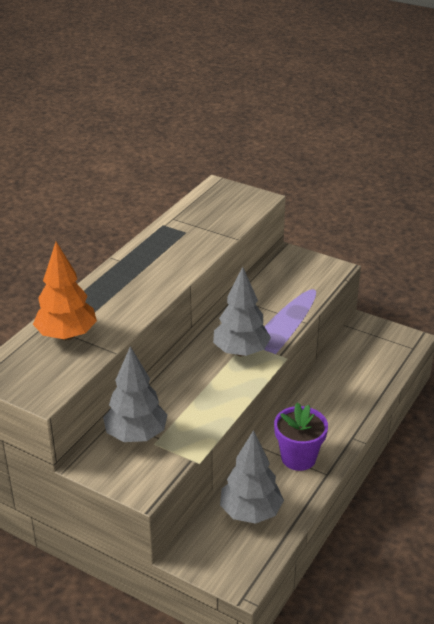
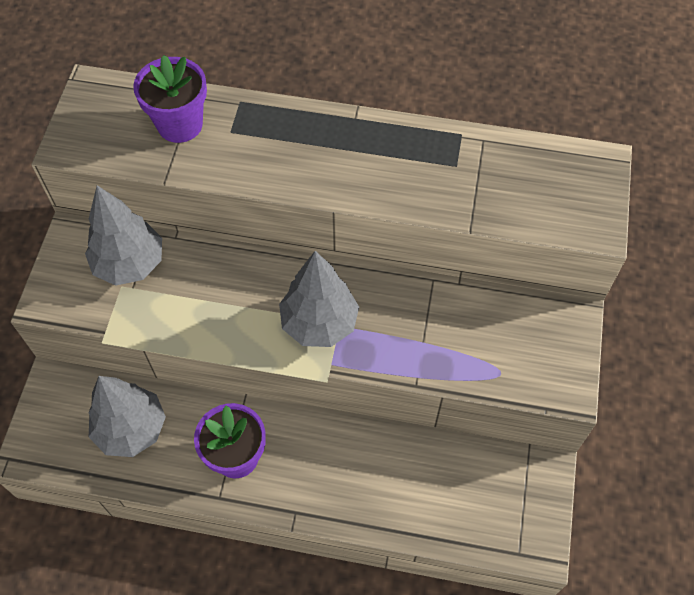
camera: 70 degrees right, 25 degrees up
(67, 335) = (180, 124): orange tree -> purple flower pot

